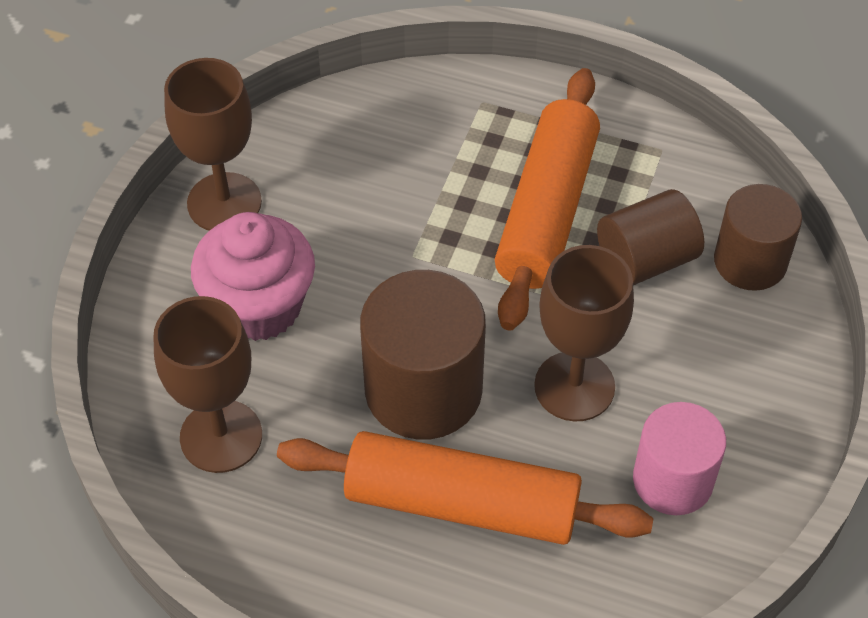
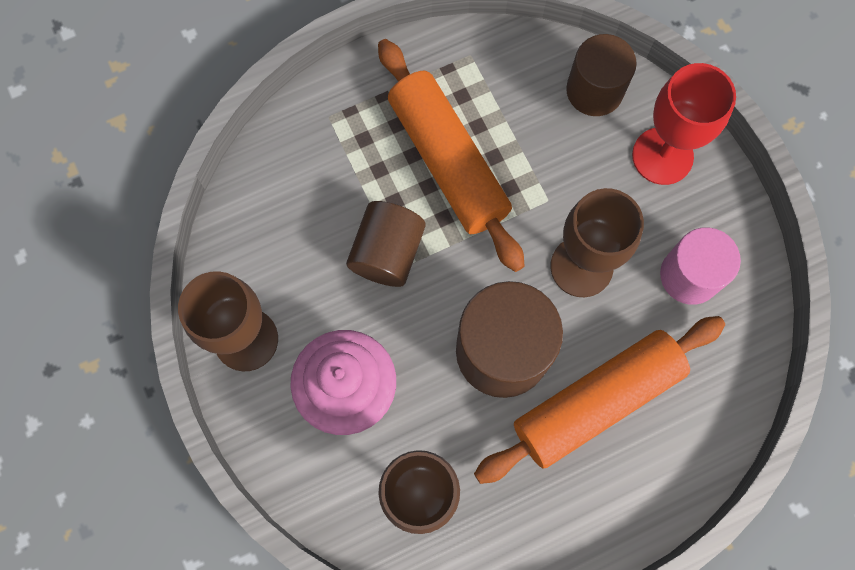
camera: 45 degrees left, 20 degrees up
(646, 259) = (537, 143): brown cylinder -> brown cylinder (387, 253)
(758, 363) = (662, 156): none -> red goblet

